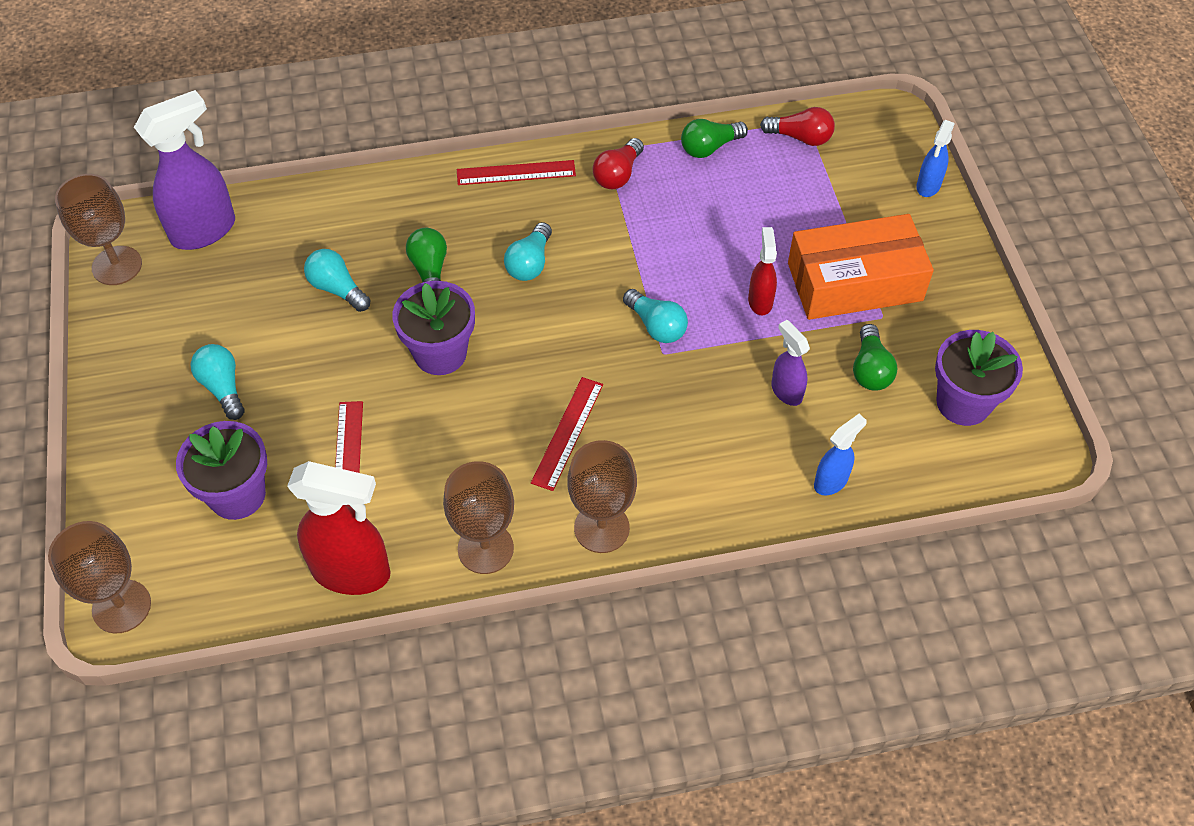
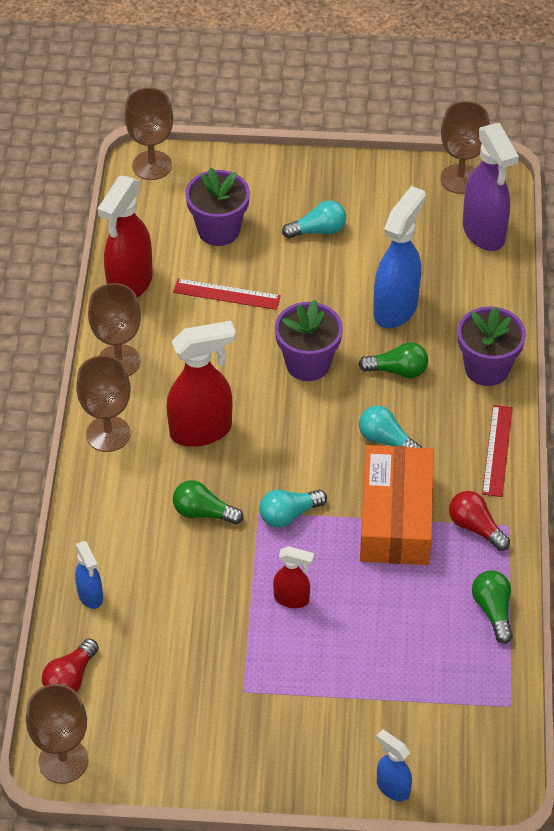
camera: 105 degrees right, 5 degrees down
(337, 289) = (396, 308): turquoise light bulb -> blue spray bottle
(567, 433) = (202, 431): red ruler -> red spray bottle
(786, 391) = (189, 590): purple spray bottle -> none
(800, 137) = (488, 693): red light bulb -> red light bulb (70, 678)
(854, 282) = (290, 681): orange box -> orange box (396, 517)
(870, 369) = (189, 661): green light bulb -> green light bulb (203, 513)
(963, 403) = (130, 722): purple flower pot -> purple flower pot (487, 368)
(1035, 449) = (63, 761): none -> brown goblet

